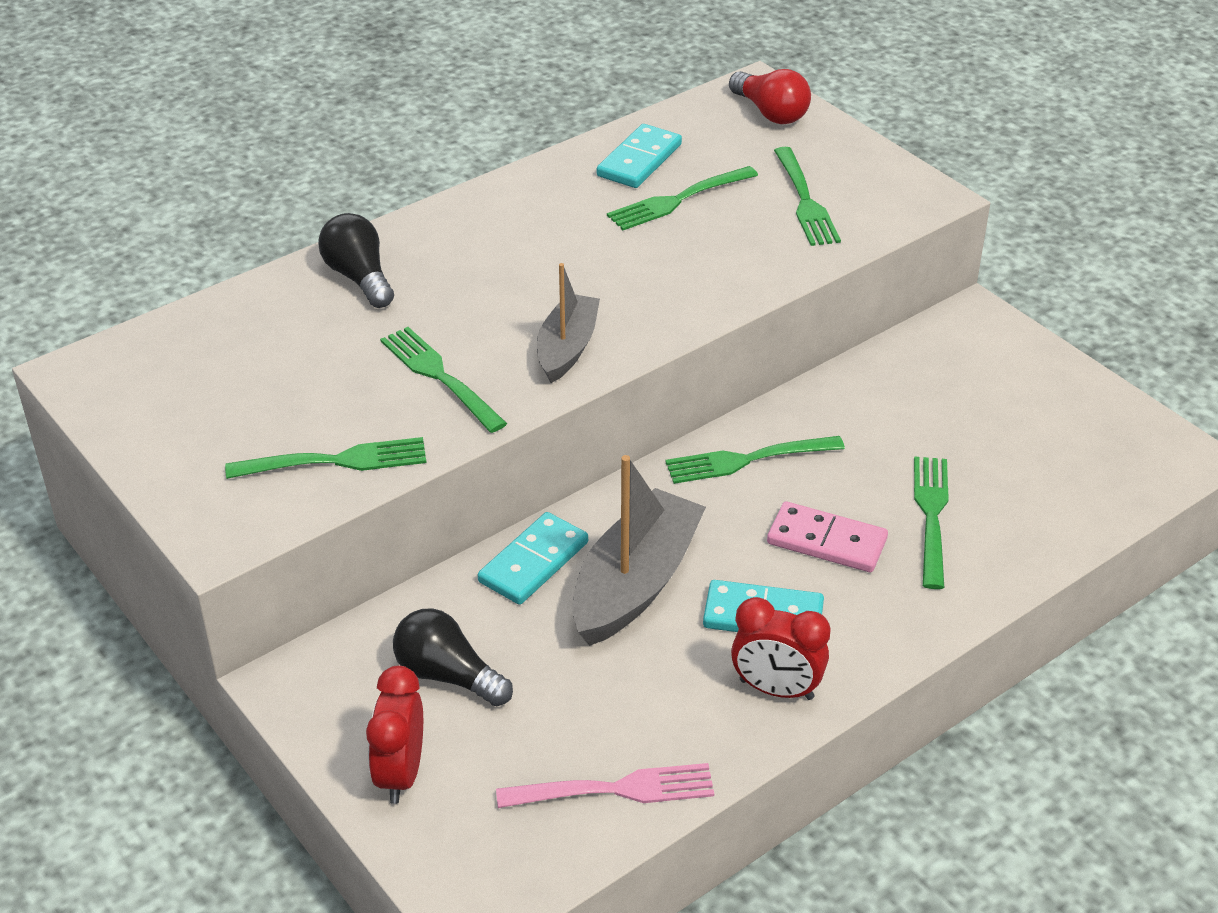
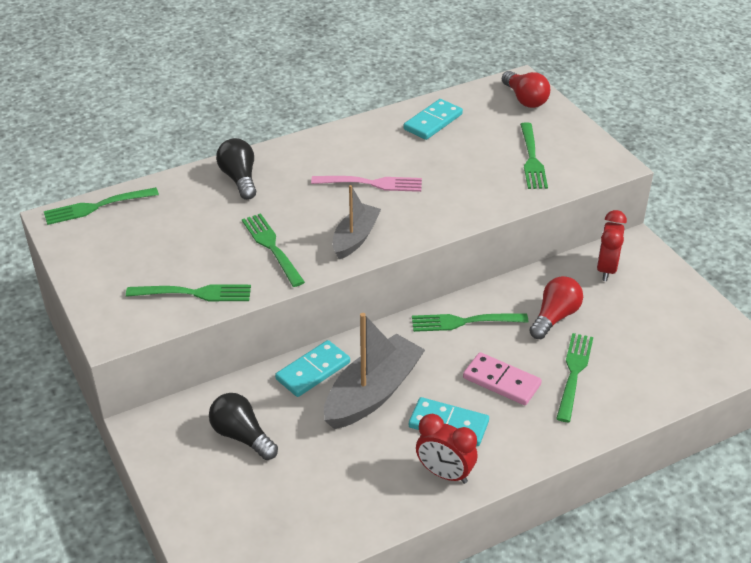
camera: 10 degrees right, 0 degrees up
(400, 773) = (197, 494): red clock -> red clock (606, 269)
(613, 790) = (325, 524): pink fork -> pink fork (371, 184)
(679, 199) = (451, 150): green fork -> green fork (97, 206)
(881, 436) = (554, 317): none -> red light bulb

